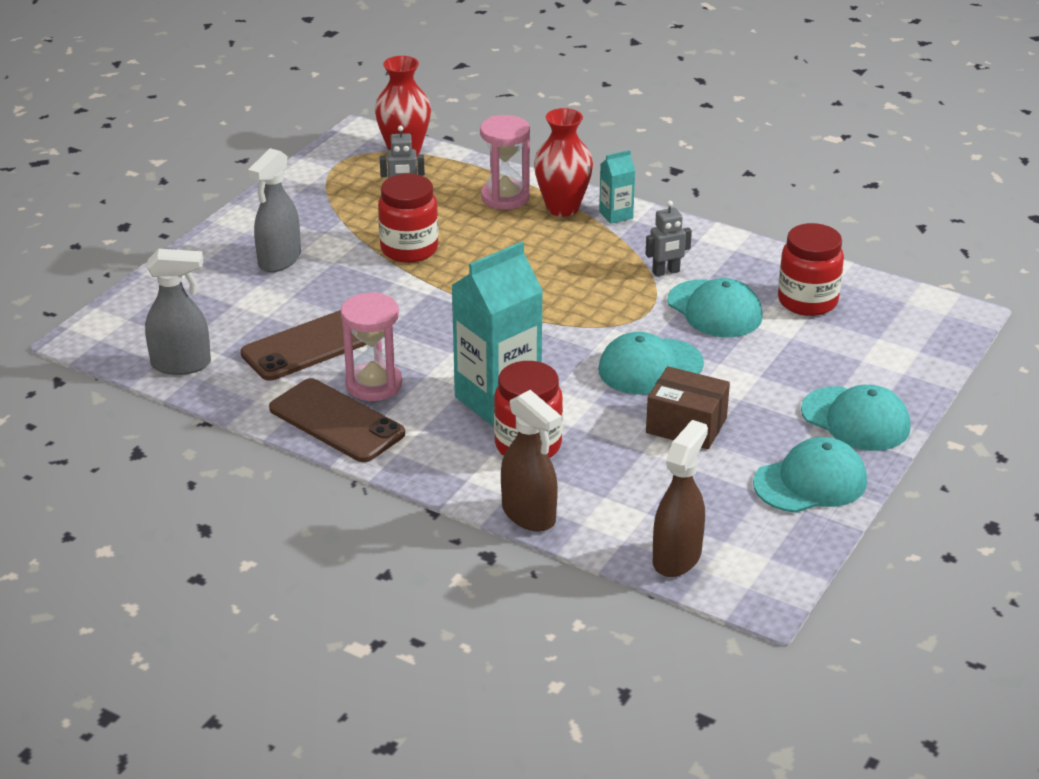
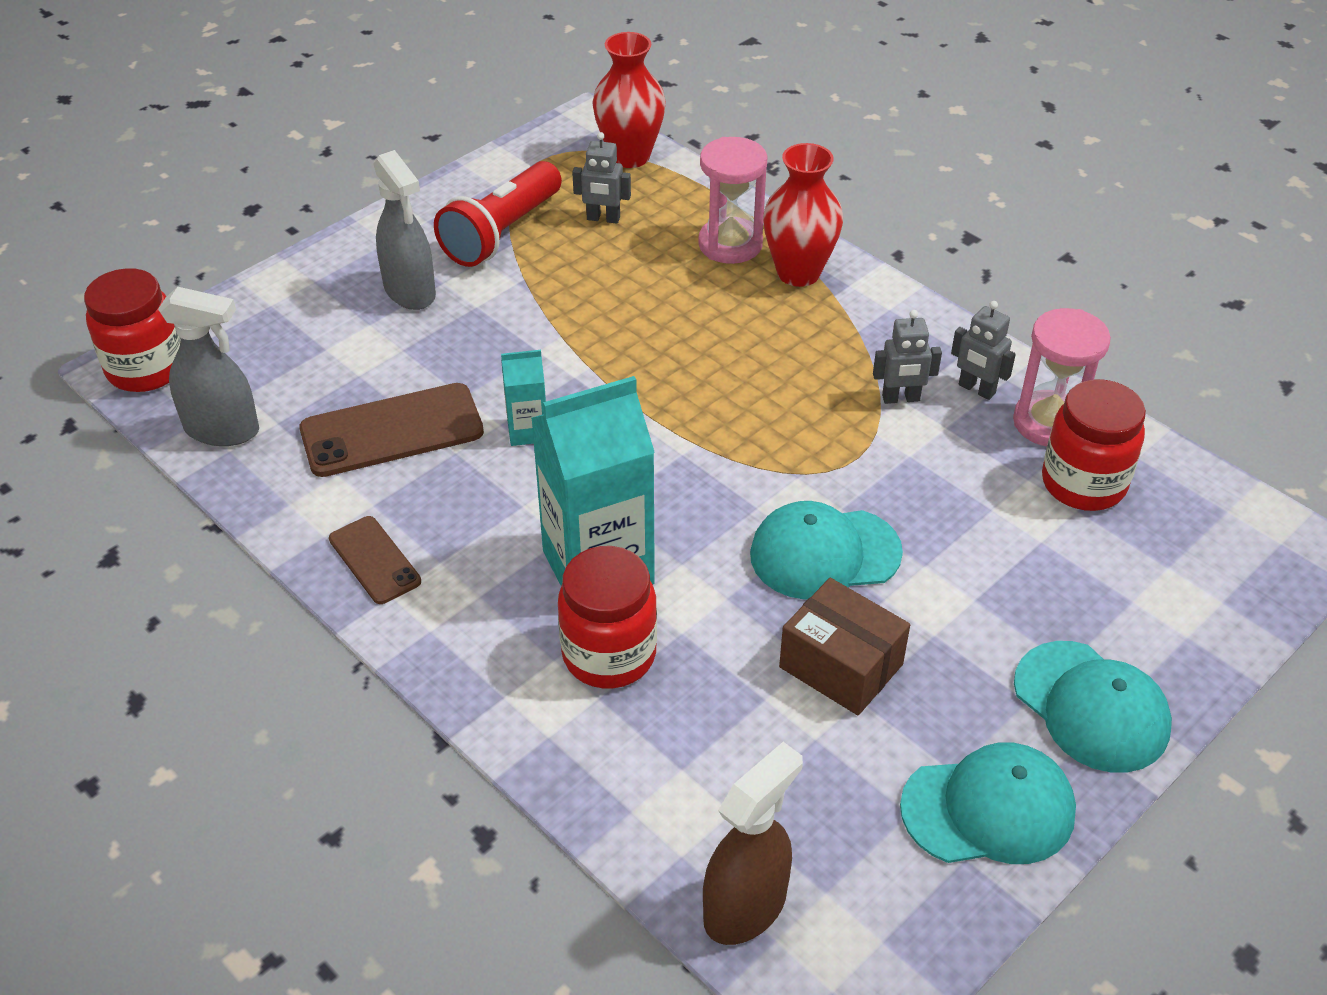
camera: 15 degrees right, 10 degrees up
(279, 260) = (410, 292): grey spray bottle -> grey spray bottle turned 75 degrees counterclockwise
(330, 214) = (502, 233): none -> red flashlight
(337, 421) = (375, 560): brown phone -> brown phone, size x0.59
(374, 384) = (446, 510): pink hourglass -> pink hourglass (1049, 422)
(409, 249) = (577, 303): red jar -> red jar (146, 369)
(529, 515) = (565, 778): brown spray bottle -> none
(616, 215) = (865, 295): turquoise carton -> turquoise carton (528, 431)
(714, 309) = (947, 473): turquoise cap -> none
(716, 259) = (976, 389): none -> grey robot

